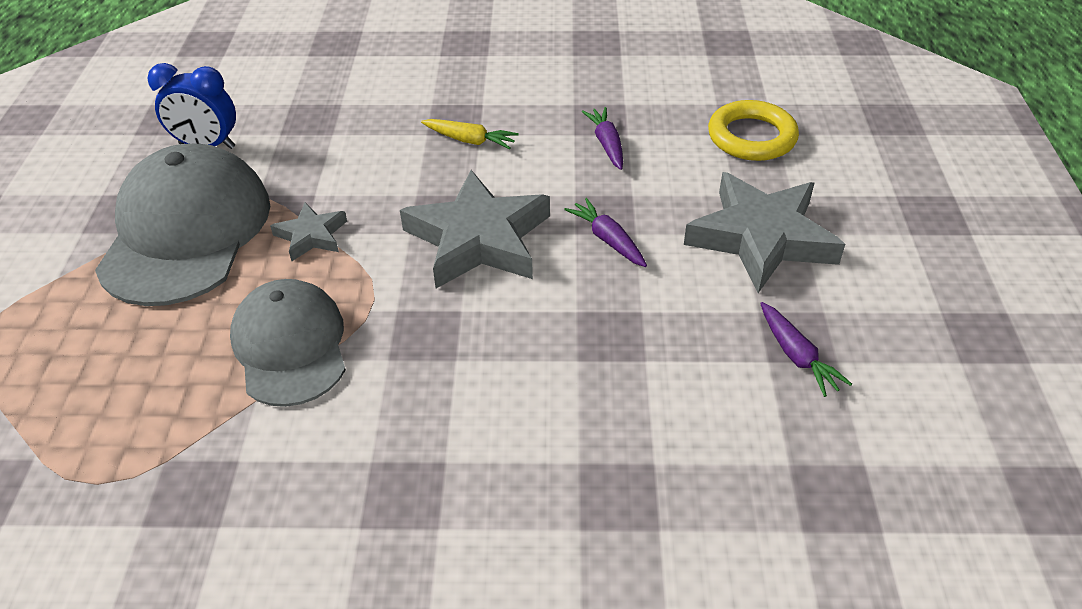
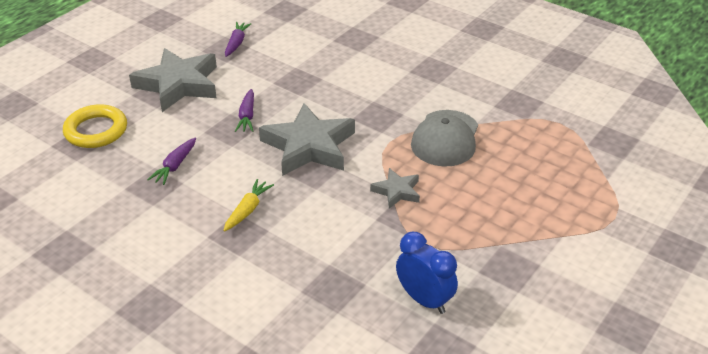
camera: 145 degrees left, 5 degrees down
(186, 232) = (471, 230): grey cap -> none
(470, 140) = (247, 210): yellow carrot -> yellow carrot turned 60 degrees clockwise

